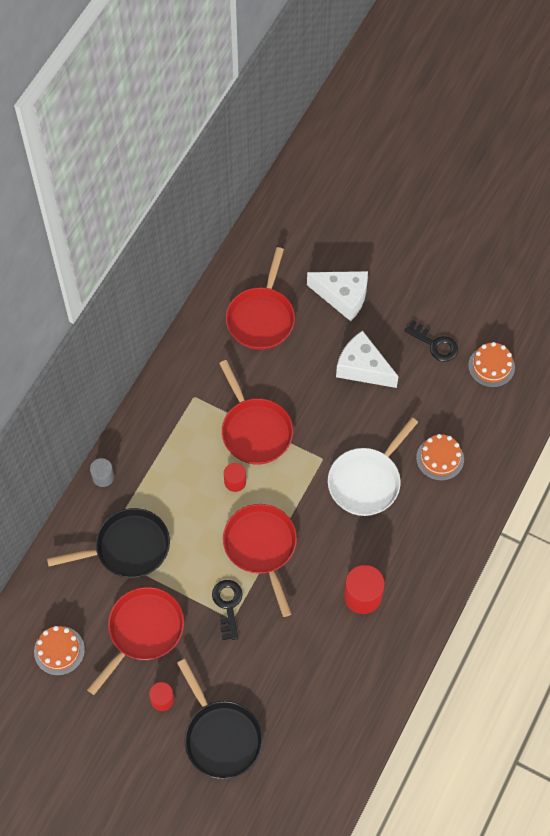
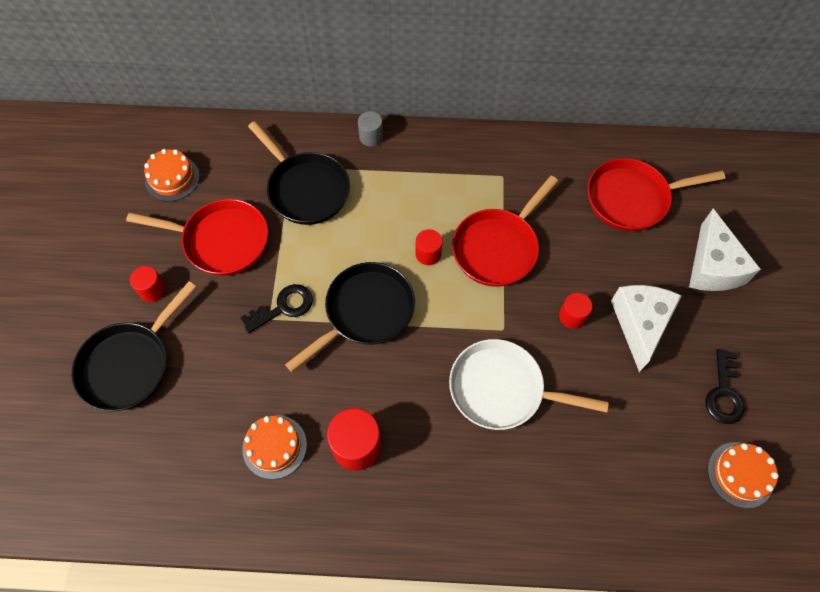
camera: 65 degrees right, 0 degrees up
(261, 547) = (365, 312): red pan -> black pan
(335, 408) = (572, 316): none -> red cylinder
(440, 458) = (578, 462): orange cake -> orange cake (274, 446)

